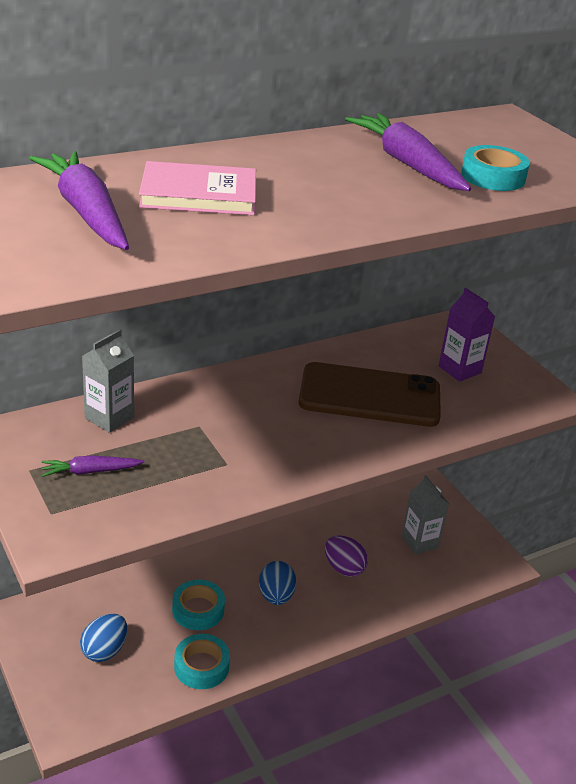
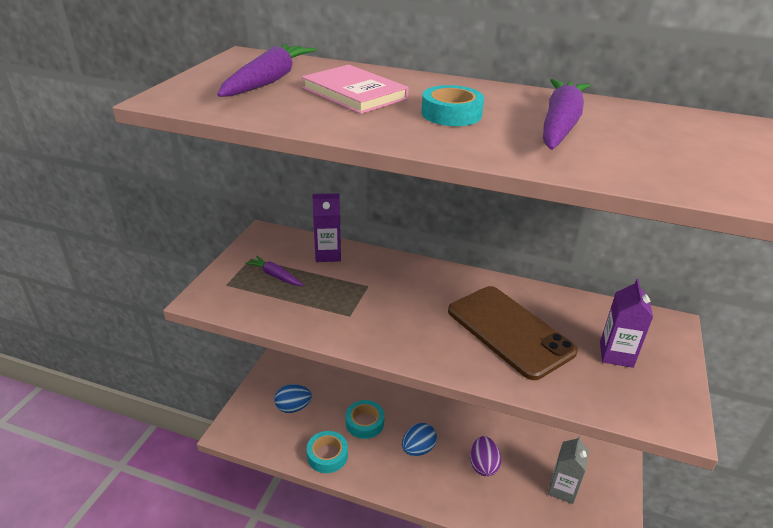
camera: 50 degrees right, 0 degrees up
(109, 418) = (328, 254): grey carton -> purple carton
(493, 177) = (626, 157): turquoise tape -> turquoise tape (451, 114)

